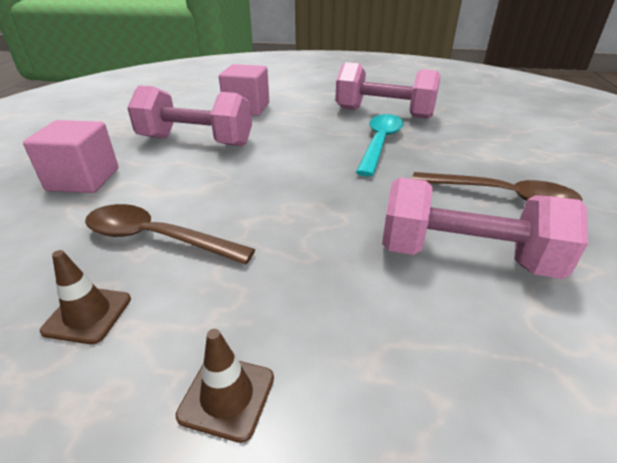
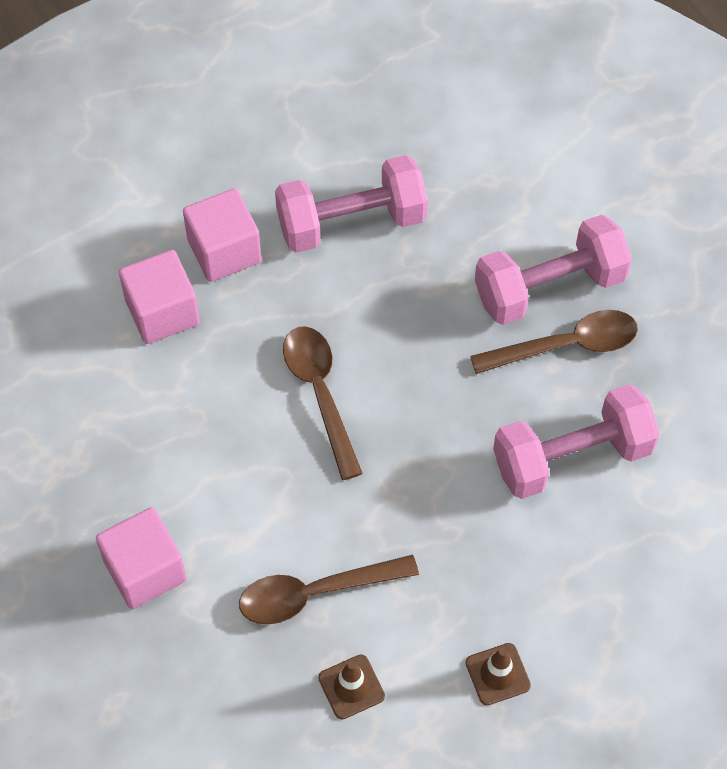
camera: 35 degrees left, 25 degrees up
(196, 141) = (183, 430): pink dumbbell -> pink dumbbell (549, 287)
(292, 156) = (320, 394): none -> brown spoon
(303, 103) = (224, 251): none -> pink cube
(380, 143) = (395, 307): turquoise spoon -> none

